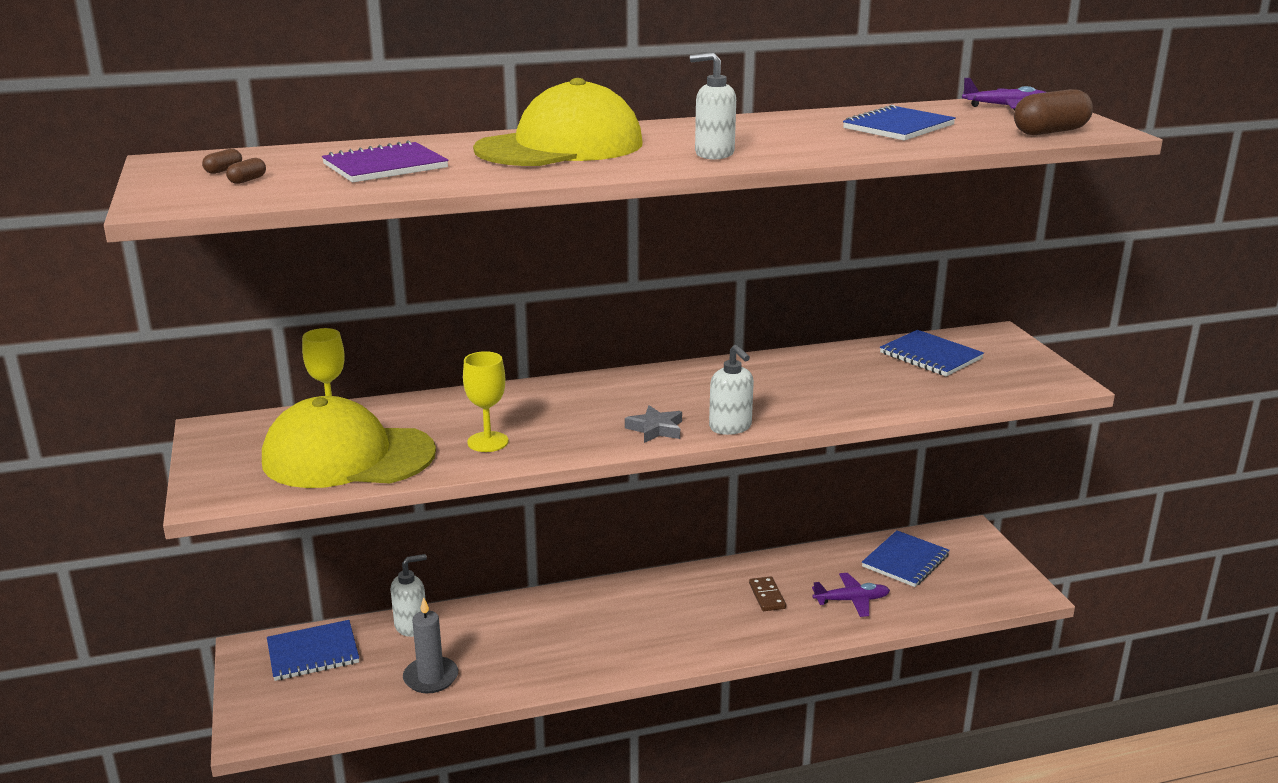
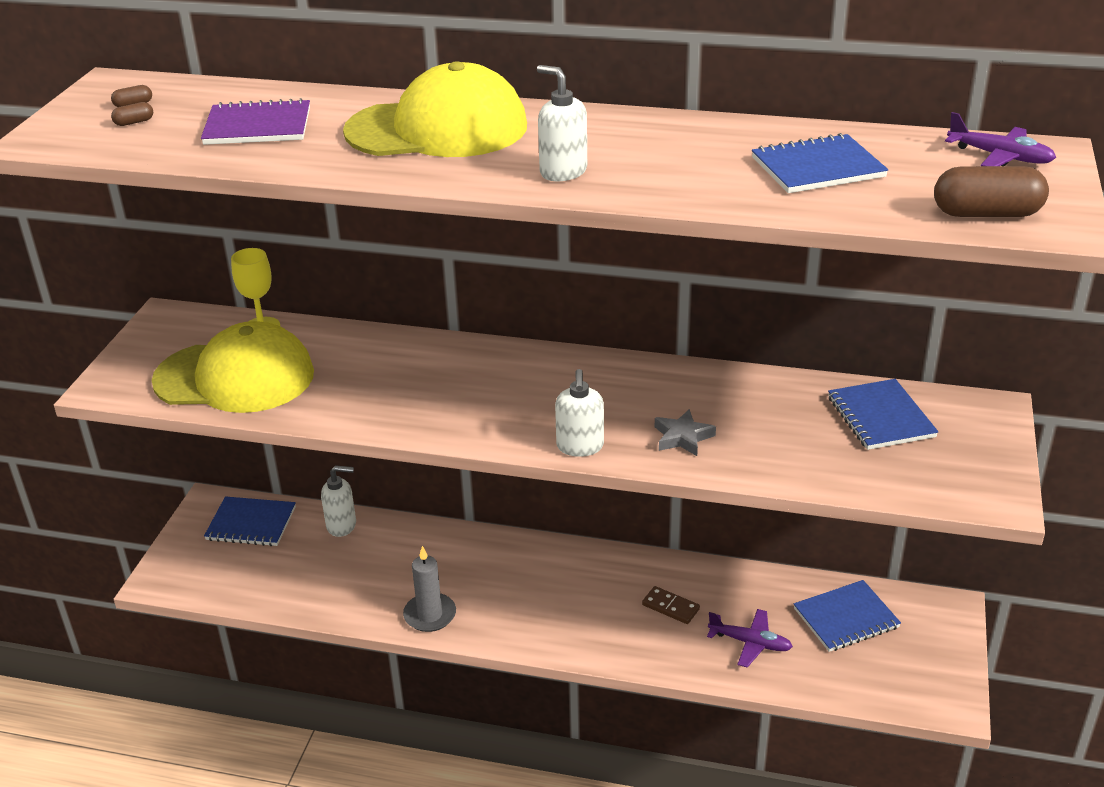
camera: 30 degrees right, 10 degrees up
(348, 456) = (235, 377): yellow cap -> yellow cap turned 150 degrees clockwise
(431, 677) = (320, 582): grey candle -> grey candle (430, 615)
(488, 442) = (355, 396): yellow goblet -> none
(655, 429) = (509, 427): grey star -> grey star (682, 437)
(767, 596) = (670, 607): brown domino -> brown domino turned 75 degrees counterclockwise

